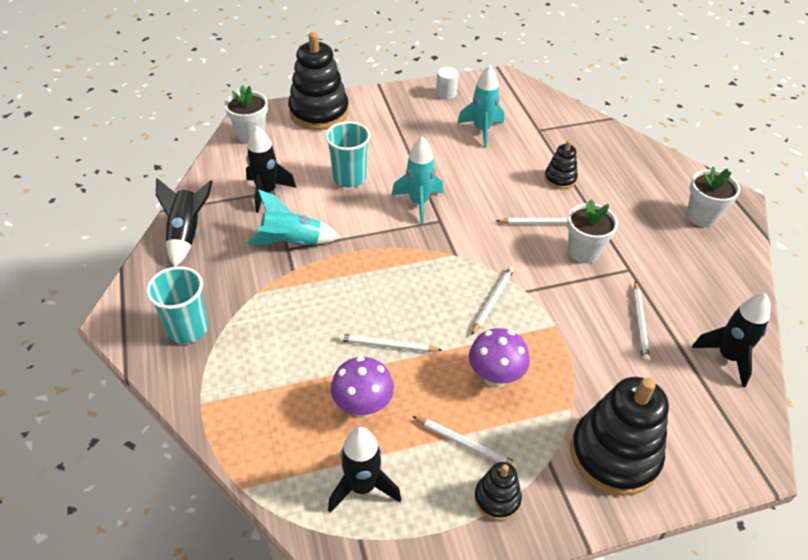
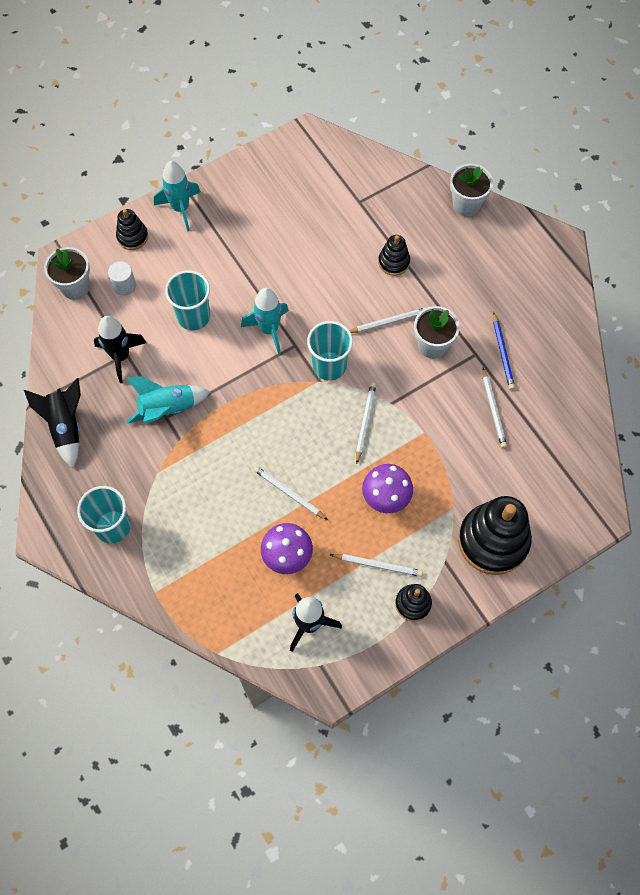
camera: 15 degrees left, 20 degrees up
(319, 112) = (132, 237): black stacking toy -> black stacking toy, size x0.50
(387, 346) = (289, 493): white pencil -> white pencil turned 45 degrees clockwise
(446, 93) = (254, 174): white cylinder -> white cylinder (124, 285)
(469, 245) = (329, 366): none -> turquoise cup
(482, 130) = (304, 218): turquoise rocket -> turquoise rocket (181, 208)
(660, 275) = (503, 353): none -> blue pencil
(701, 216) = (530, 274): white flower pot -> white flower pot (466, 204)
(728, 357) = (569, 424): black rocket -> none

